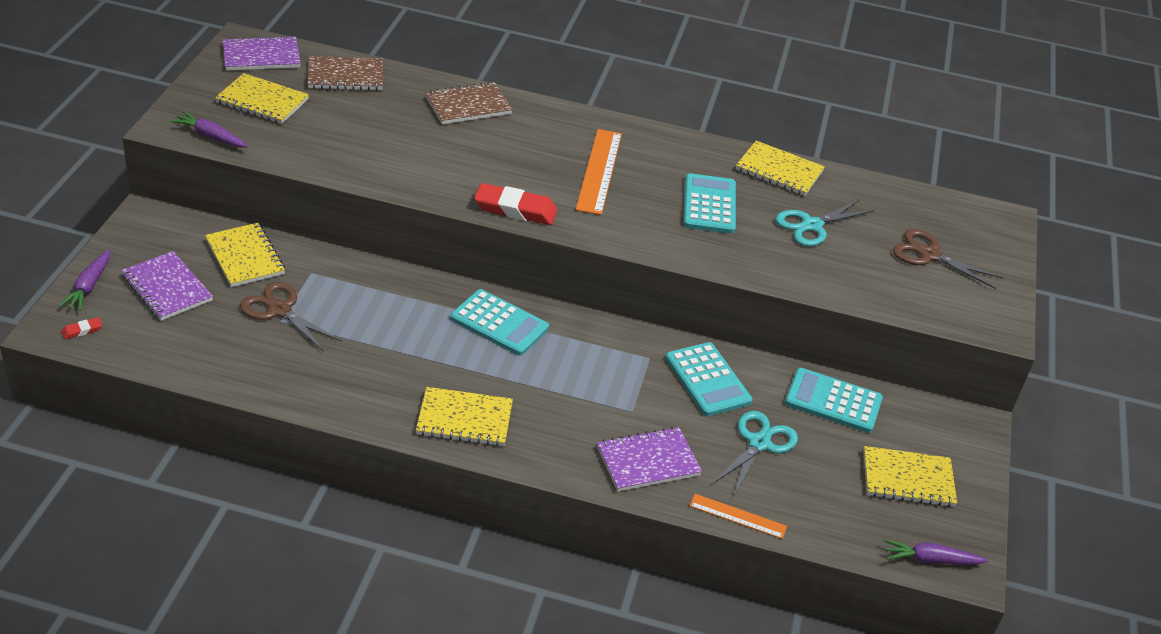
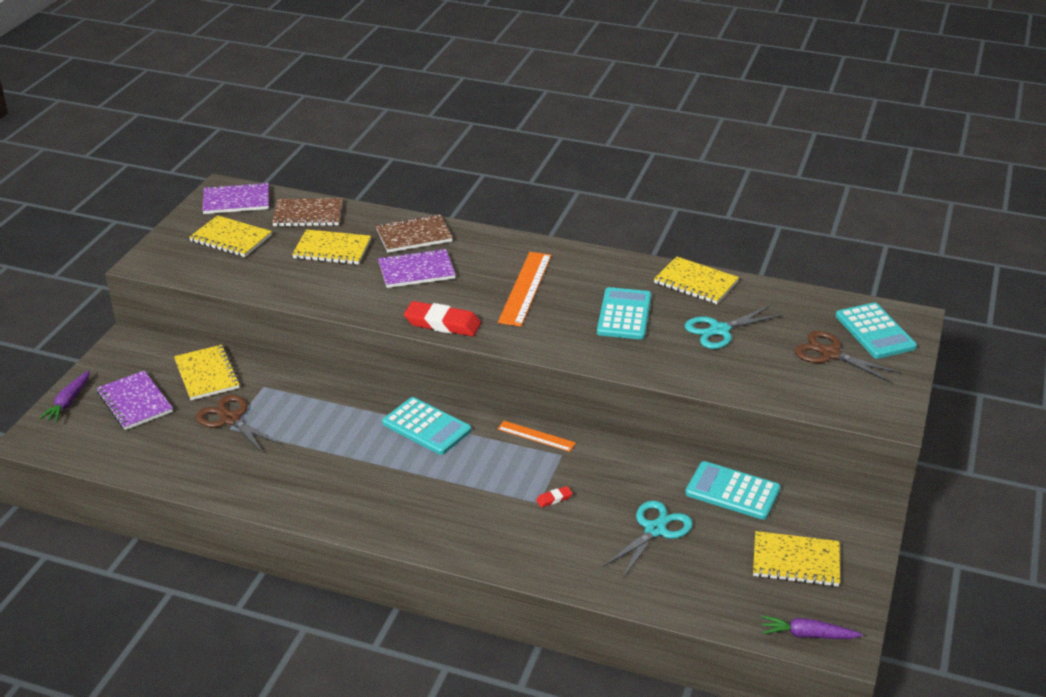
camera: 10 degrees right, 5 degrees down
(82, 330) = (56, 439): red eraser -> red eraser (554, 499)
(210, 136) = (181, 270): purple carrot -> none
(464, 419) = (382, 511): yellow notebook -> yellow notebook (332, 249)
(648, 461) = (547, 546): purple notebook -> purple notebook (416, 271)
(707, 380) = (614, 474): turquoise calculator -> turquoise calculator (875, 331)
(738, 516) = (625, 595): orange ruler -> orange ruler (536, 436)

